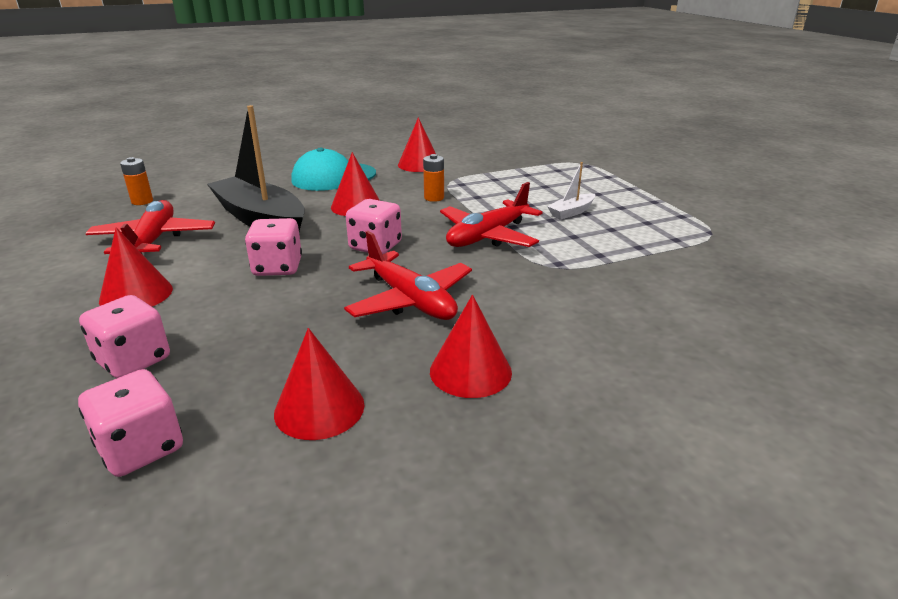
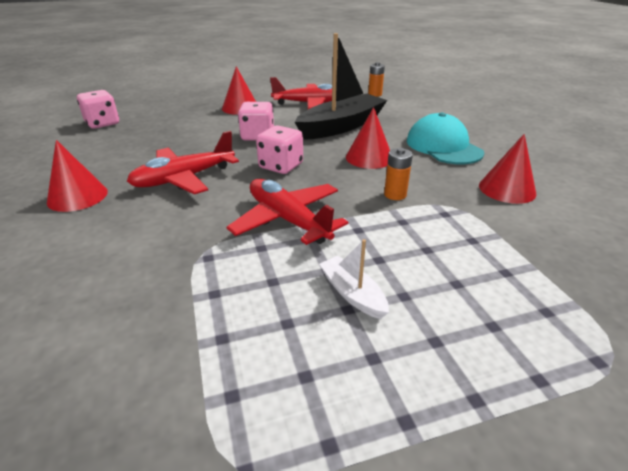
camera: 95 degrees right, 5 degrees up
(133, 360) = (173, 115): pink dice -> none
(319, 408) = (90, 154): red cone -> none

